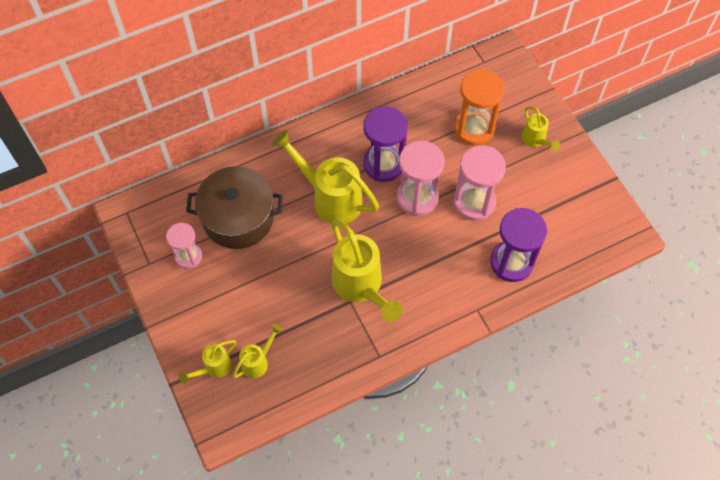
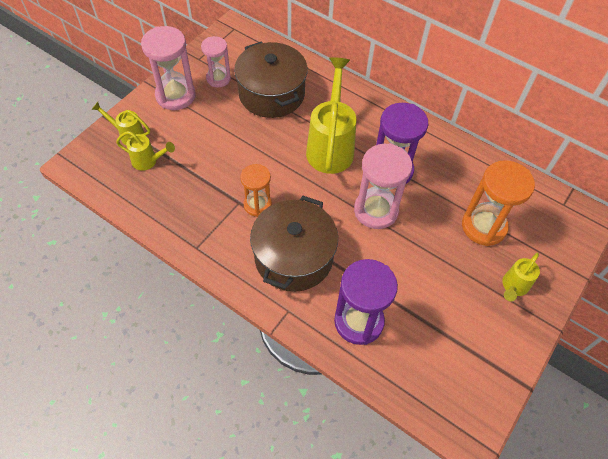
camera: 60 degrees right, 5 degrees down
(361, 287) = (257, 205): yellow watering can -> orange hourglass
(429, 282) = (293, 257): none -> brown pot
(474, 202) = (403, 260): pink hourglass -> pink hourglass (175, 96)

